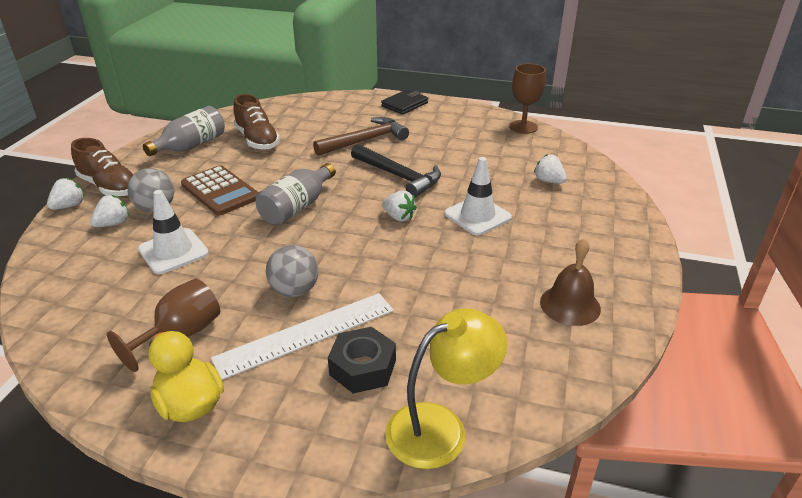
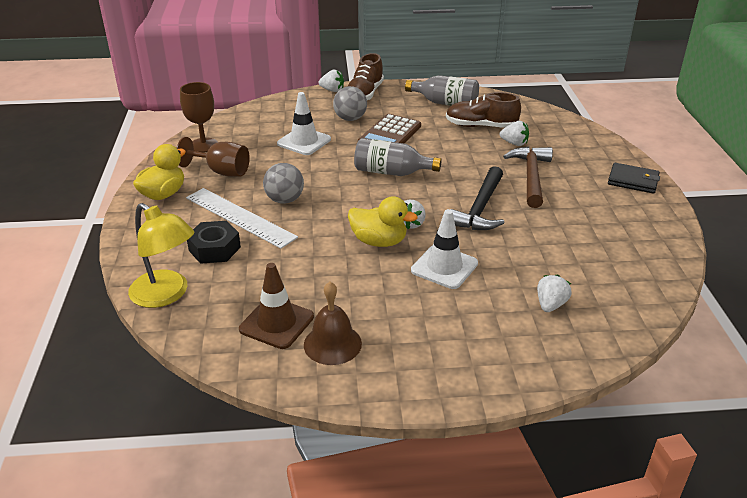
camera: 70 degrees right, 0 degrees up
(113, 224) = (322, 111): white strawberry -> white strawberry (514, 143)
(257, 140) = (481, 126): brown shoe -> brown shoe turned 60 degrees clockwise
(365, 140) = (531, 176): brown hammer -> brown hammer turned 120 degrees counterclockwise
(418, 242) = (379, 241): none -> yellow duck
(523, 127) = (666, 269): brown goblet -> brown goblet (203, 145)
(527, 337) = (276, 323): none -> brown traffic cone

